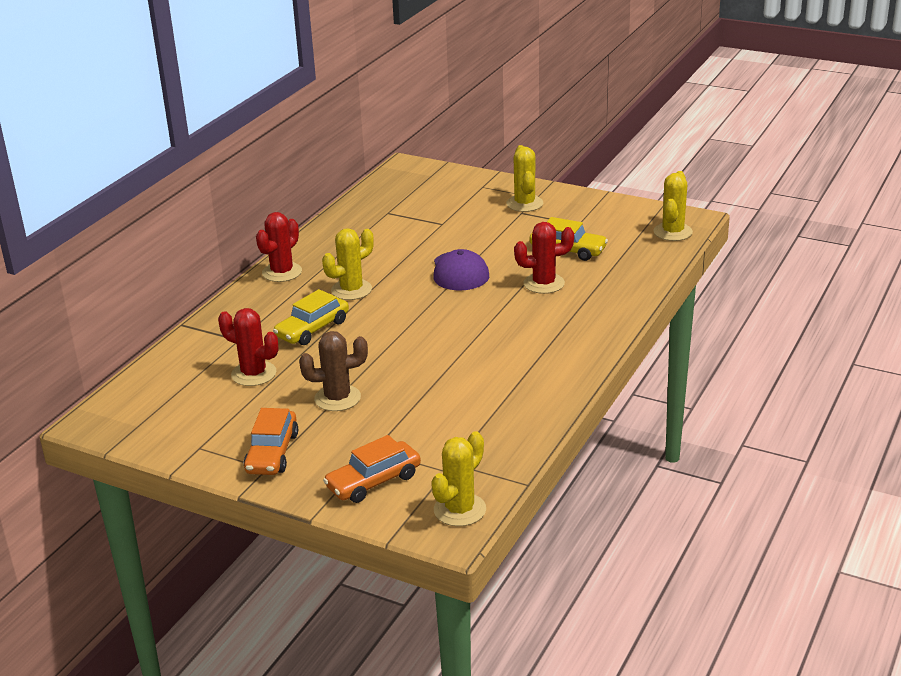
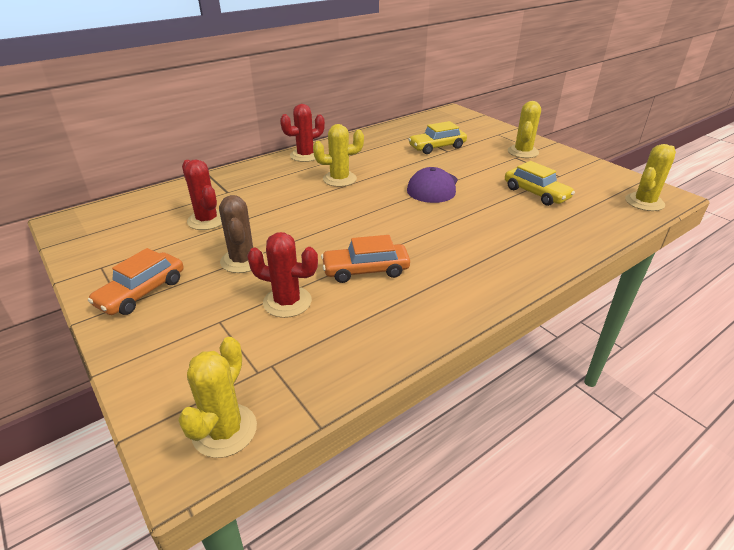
camera: 25 degrees right, 5 degrees up
(312, 329) = (283, 199): yellow car -> yellow car (437, 147)
(337, 398) = (242, 260): brown cactus -> brown cactus turned 60 degrees clockwise
(373, 481) = (184, 356): orange car -> orange car (365, 270)
(459, 510) = (224, 430): yellow cactus -> yellow cactus turned 45 degrees counterclockwise
(544, 283) = (496, 214): red cactus -> red cactus (287, 302)

